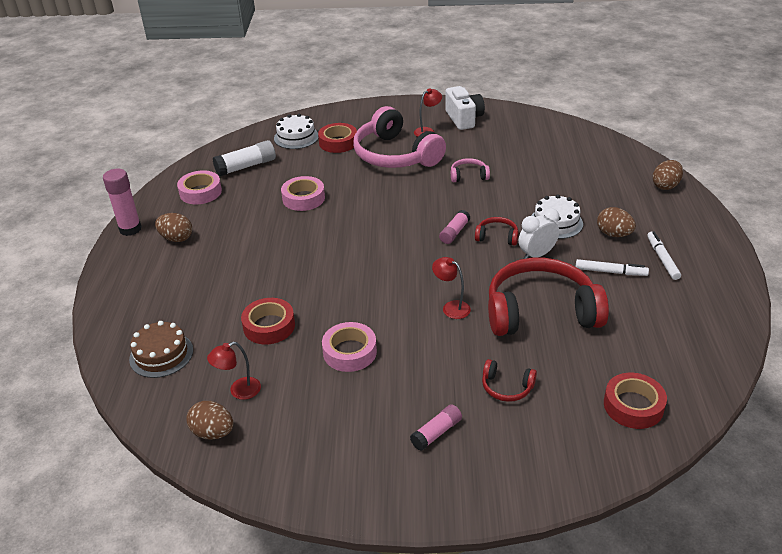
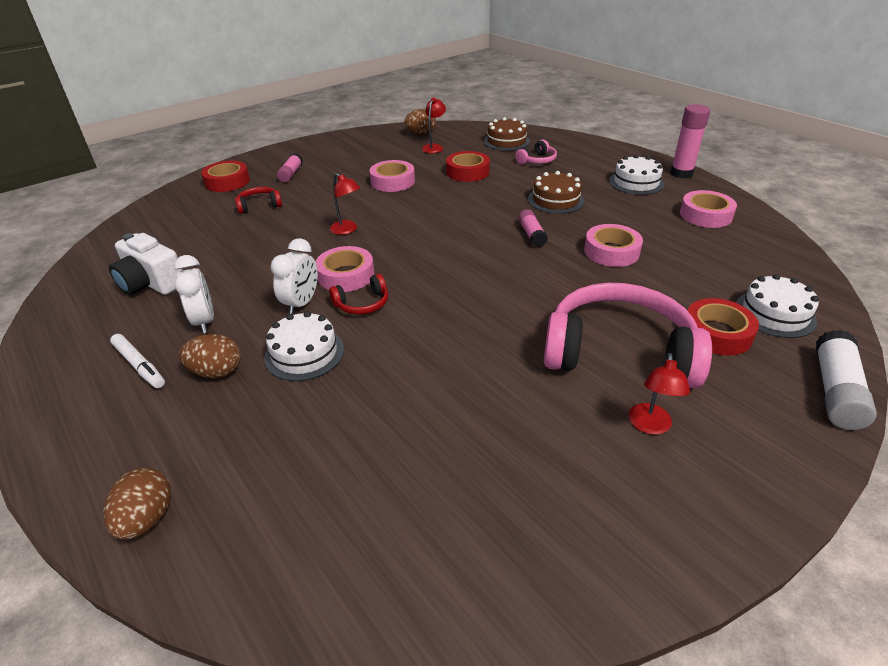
camera: 140 degrees right, 0 degrees up
(176, 238) = (636, 182): brown egg -> white cake
(246, 166) = (731, 254): white glue stick -> white glue stick (835, 391)
(260, 253) = (555, 200): none -> brown cake
(451, 307) = (347, 230): red lamp -> red lamp turned 45 degrees clockwise
(454, 232) = (413, 288): pink glue stick -> pink glue stick (531, 234)
(464, 119) = (643, 499): white camera -> white camera (151, 283)
(468, 176) = (482, 369): pink headphones -> pink headphones (537, 160)
(489, 263) = (346, 275): none -> pink tape
(540, 312) = (263, 257): red headphones -> none
(610, 272) = (204, 321): white marker -> white clock
(633, 406) = (152, 230): red tape -> red tape (227, 182)

